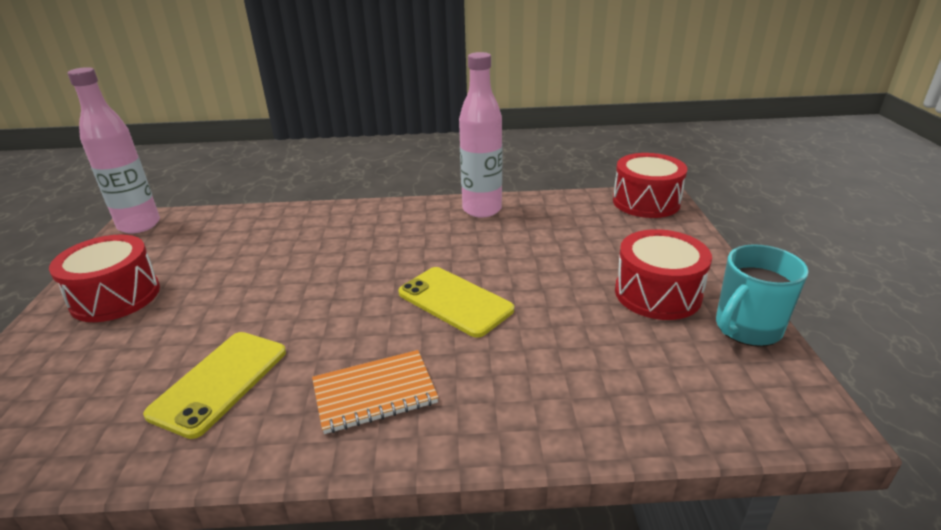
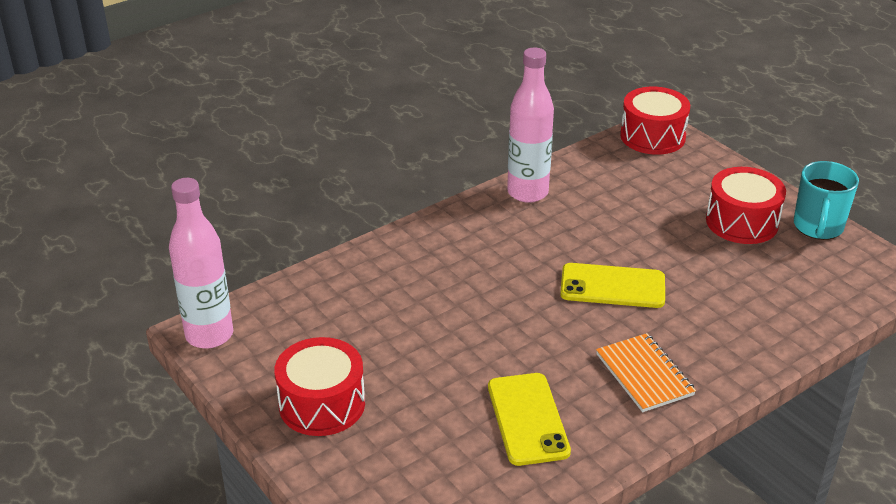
camera: 35 degrees left, 5 degrees up
(374, 393) = (644, 374): orange notebook -> orange notebook turned 60 degrees counterclockwise

